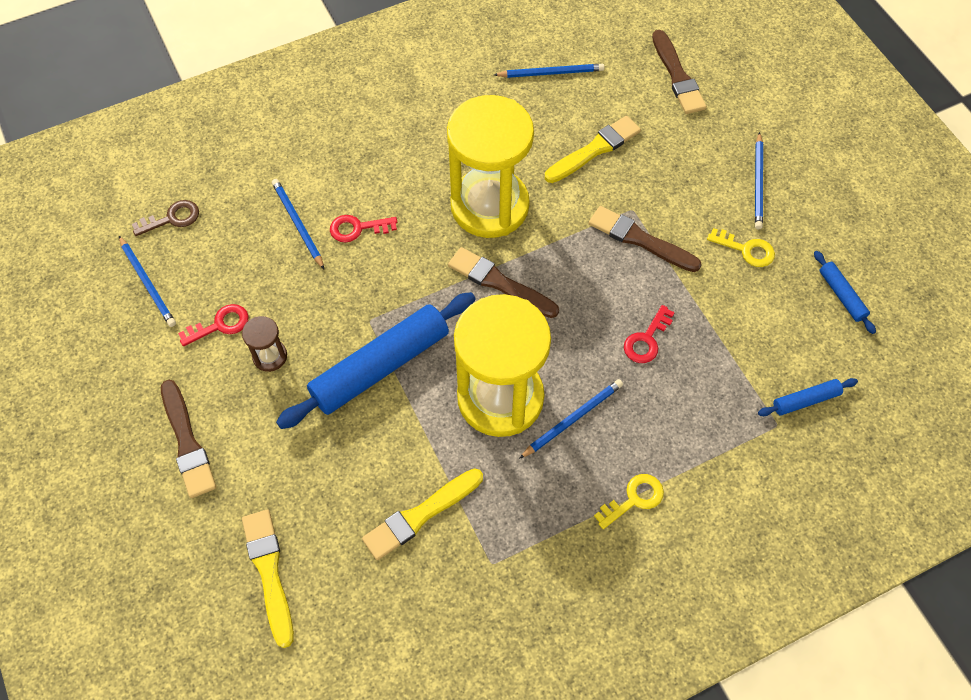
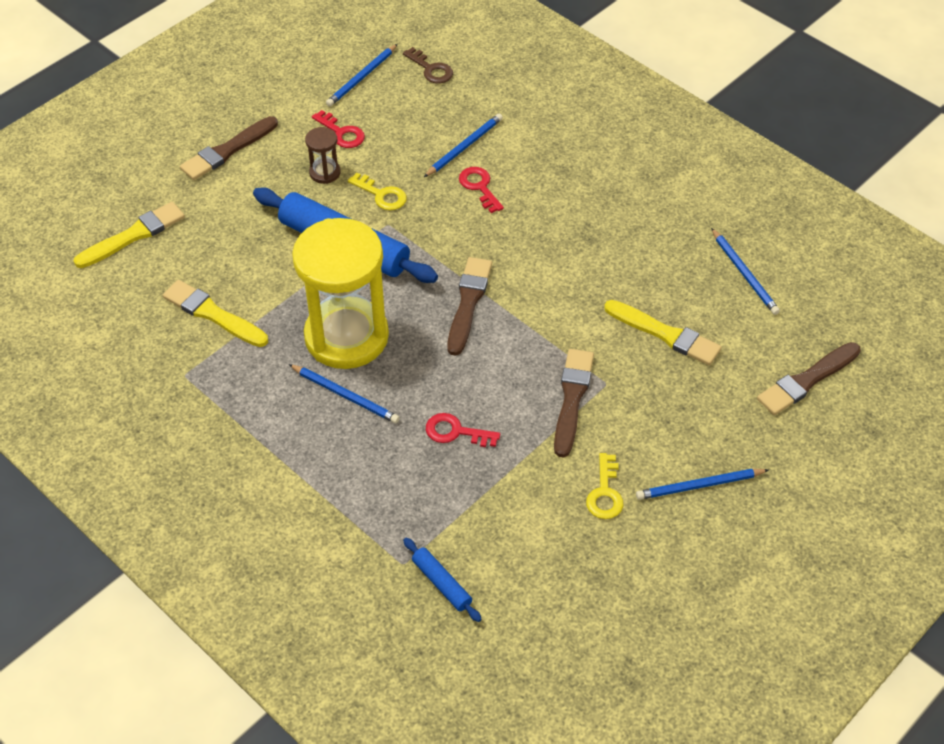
camera: 70 degrees right, 10 degrees down
(489, 206) = (552, 271): yellow hourglass -> none
(634, 499) = (280, 462): yellow key -> yellow key (382, 195)
(841, 295) = (588, 593): blue rolling pin -> none

